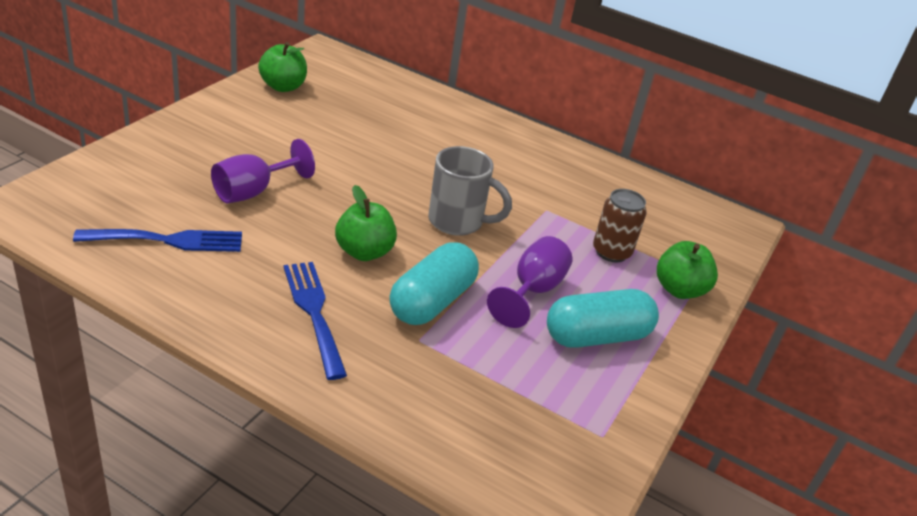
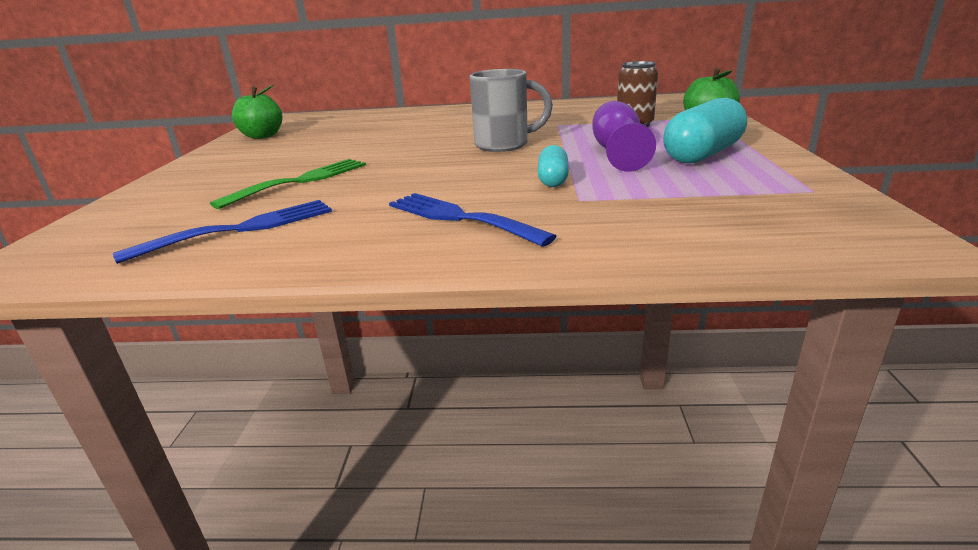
camera: 20 degrees left, 10 degrees down
(253, 191) = (301, 181): purple goblet -> green fork
(364, 252) = (452, 177): green apple -> none
(432, 301) = (553, 180): turquoise capsule -> turquoise capsule, size x0.55

